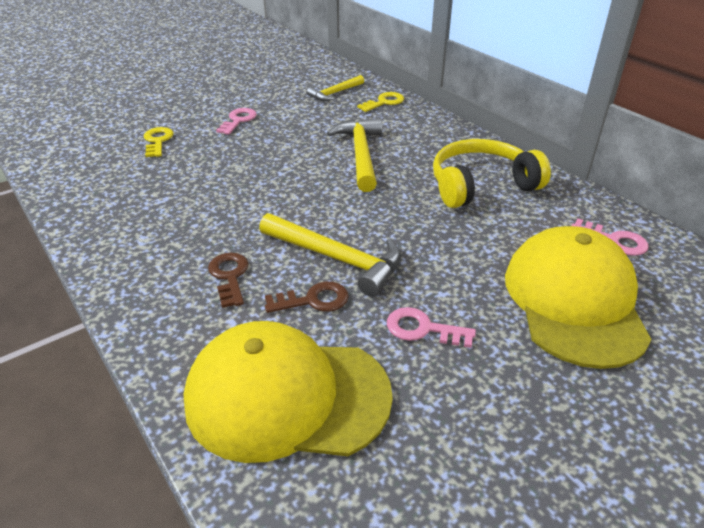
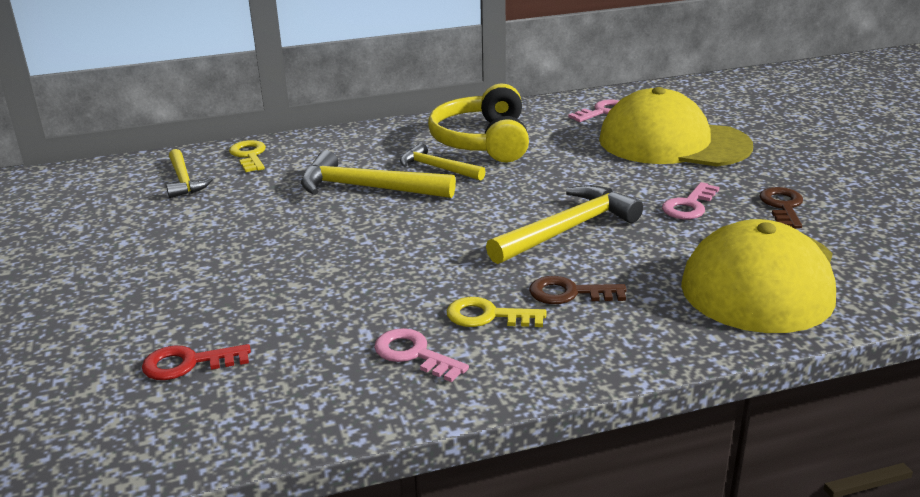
camera: 70 degrees left, 10 degrees down
(125, 153) = (188, 363): none -> red key
(158, 141) = (179, 330): yellow key -> yellow key (488, 316)
(238, 120) = (185, 257): pink key -> pink key (414, 354)
(313, 300) = (630, 250): brown key -> brown key (782, 206)
(413, 175) = (437, 168): none -> yellow hammer

